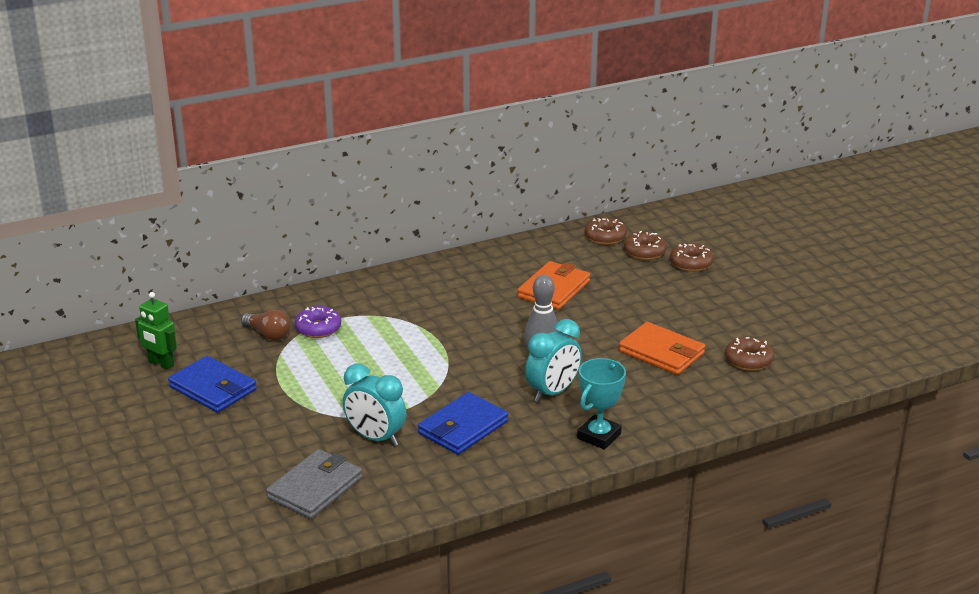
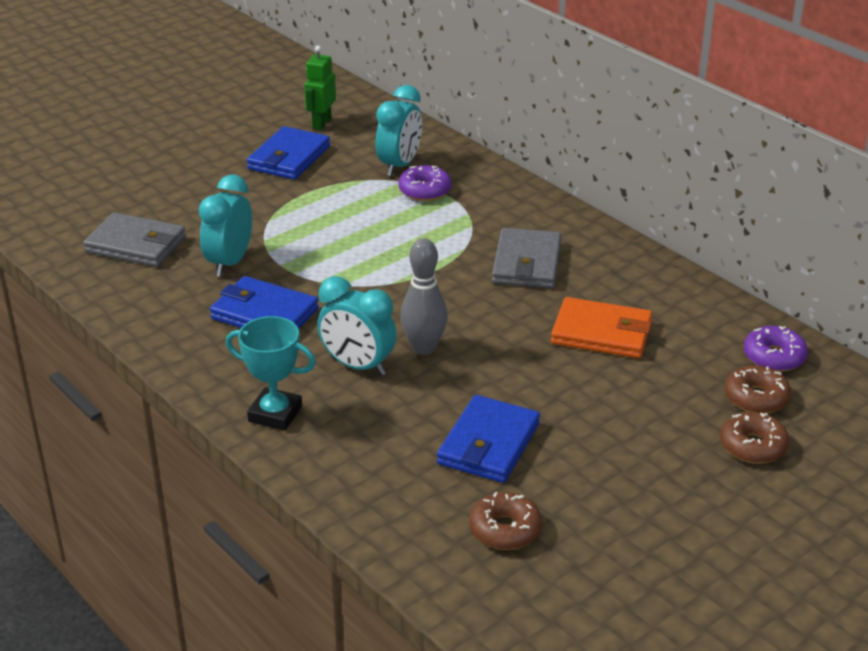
camera: 75 degrees right, 5 degrees up
(268, 334) = (399, 165): brown light bulb -> turquoise clock
(452, 302) = (526, 263): none -> grey wallet
(605, 237) = (774, 357): brown donut -> purple donut
(661, 352) = (488, 444): orange wallet -> blue wallet

